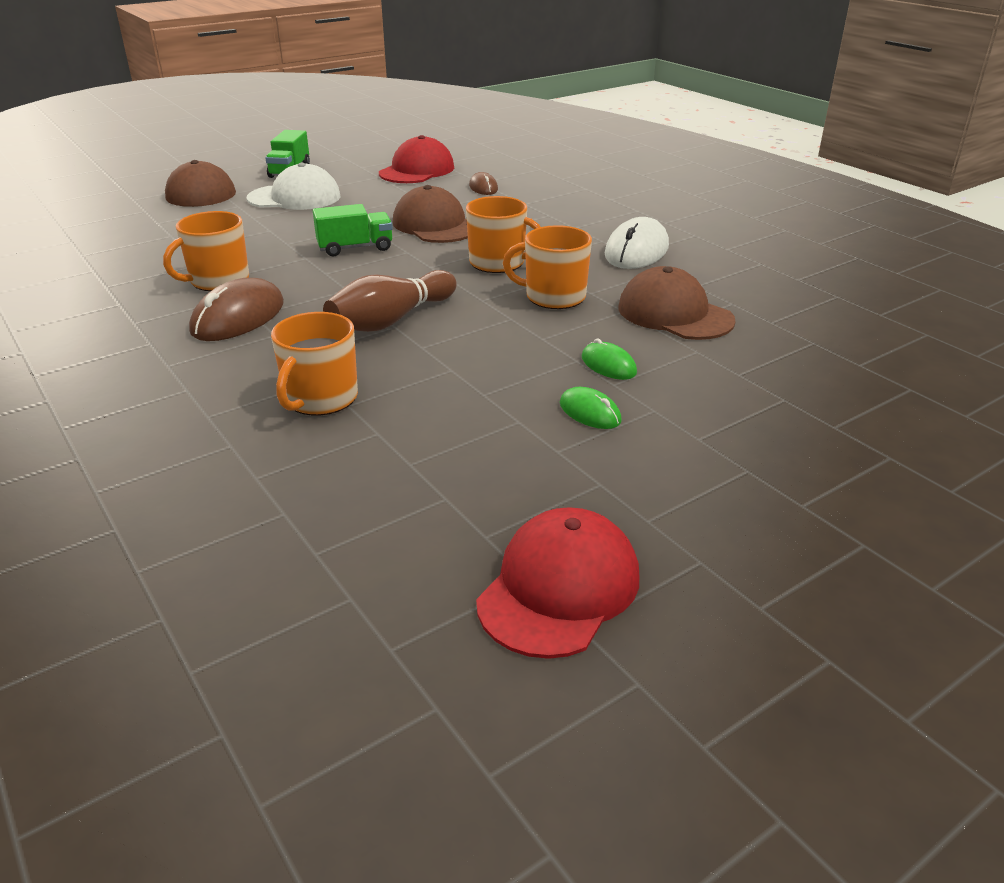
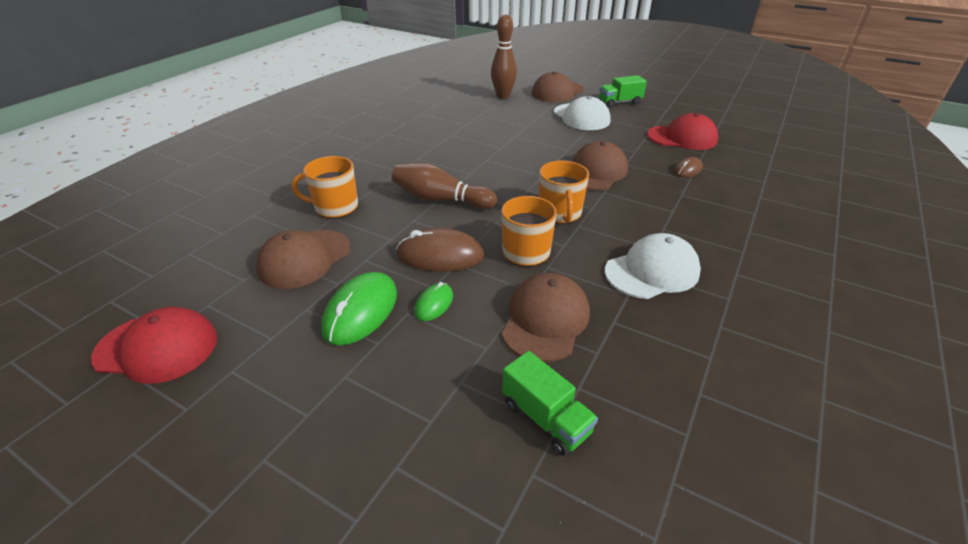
camera: 65 degrees right, 5 degrees up
(151, 222) = (503, 96): none -> brown bowling pin
(218, 280) = (449, 135): orange mug -> none
(238, 317) = (411, 155): brown mouse -> brown mouse (440, 255)
(355, 248) = (529, 157): green truck -> green truck (545, 418)
(438, 440) = (304, 259): none -> brown cap
(590, 412) = (361, 311): green mouse -> green mouse, size x1.84
(636, 251) = (652, 271): white mouse -> white cap

